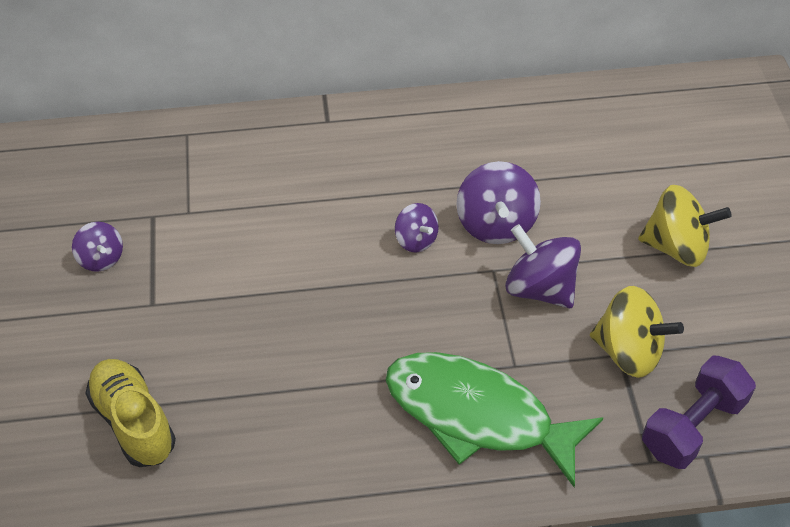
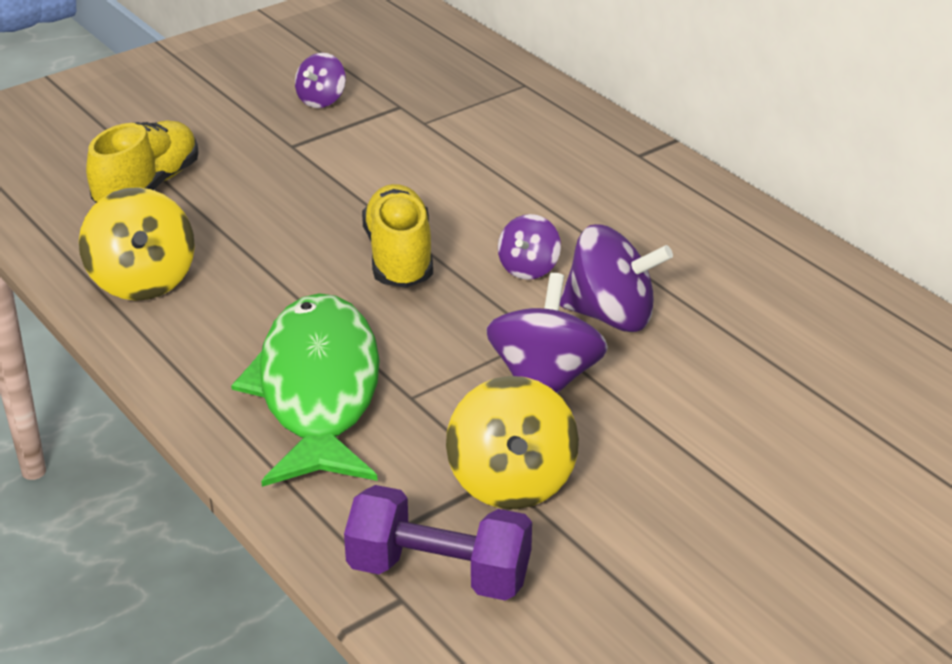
camera: 60 degrees right, 15 degrees down
(352, 303) = (399, 257): none -> yellow shoe
(496, 224) = (611, 316): purple spinning top -> purple spinning top turned 135 degrees counterclockwise
(676, 247) = (727, 474): yellow spinning top -> yellow spinning top (142, 281)

